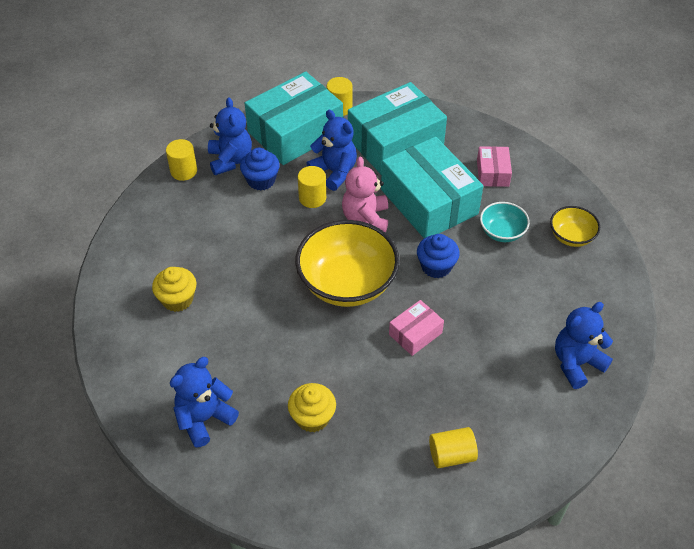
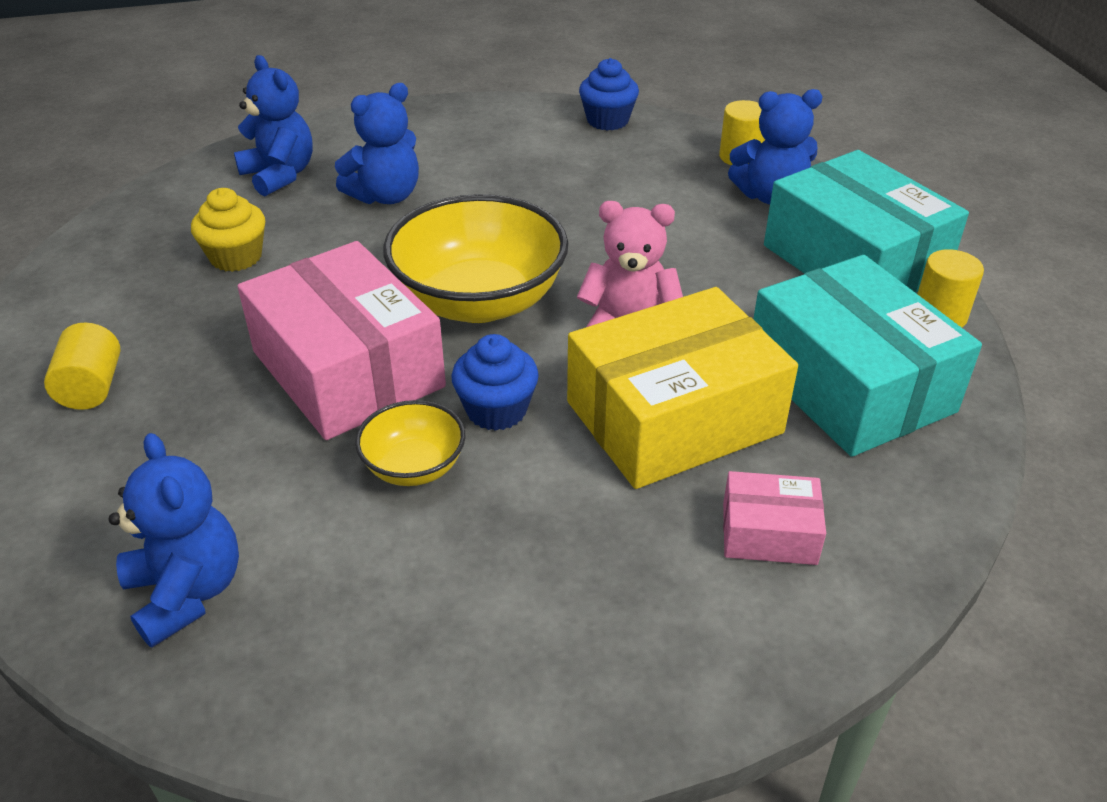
camera: 95 degrees right, 10 degrees down
(177, 299) = (484, 155): yellow cupcake -> none
(261, 180) = (724, 224): blue cupcake -> blue cupcake (607, 120)
(312, 198) = (682, 274): yellow cylinder -> none
(334, 172) = (751, 301): blue teddy bear -> blue teddy bear (386, 196)
(415, 333) = (347, 369): pink box -> pink box, size x2.12
(429, 201) = (673, 417): turquoise box -> yellow box
(502, 232) = (577, 523): turquoise bowl -> none
(571, 236) = (550, 656): yellow bowl -> yellow bowl (414, 467)

